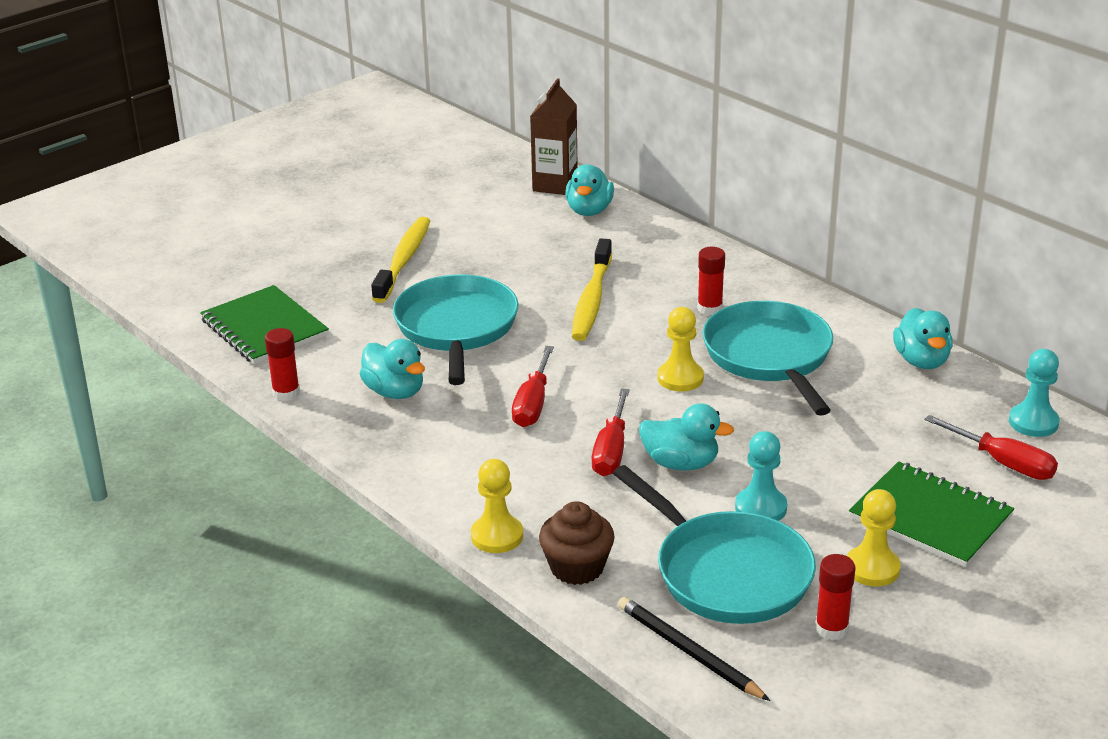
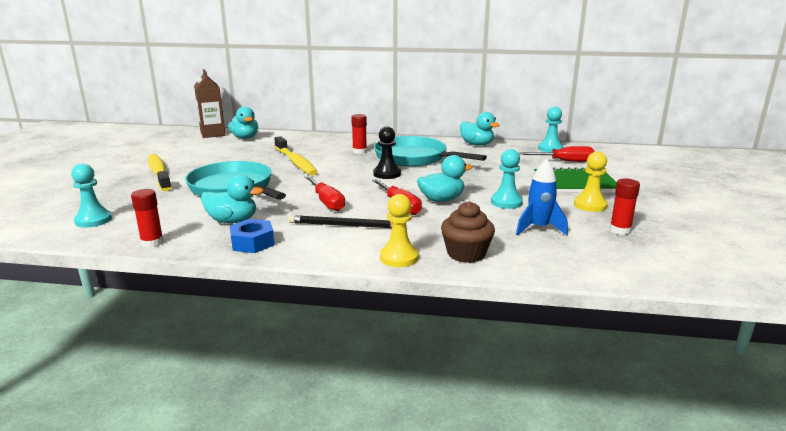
camera: 40 degrees left, 10 degrees down
(264, 328) = (93, 220): green notebook -> turquoise pawn
(378, 439) = (252, 243): none -> blue nut
(680, 378) = (387, 174): yellow pawn -> black pawn
(688, 652) = (584, 264): black pencil -> black pencil (344, 225)
(727, 573) = (538, 228): turquoise pan -> blue rocket

